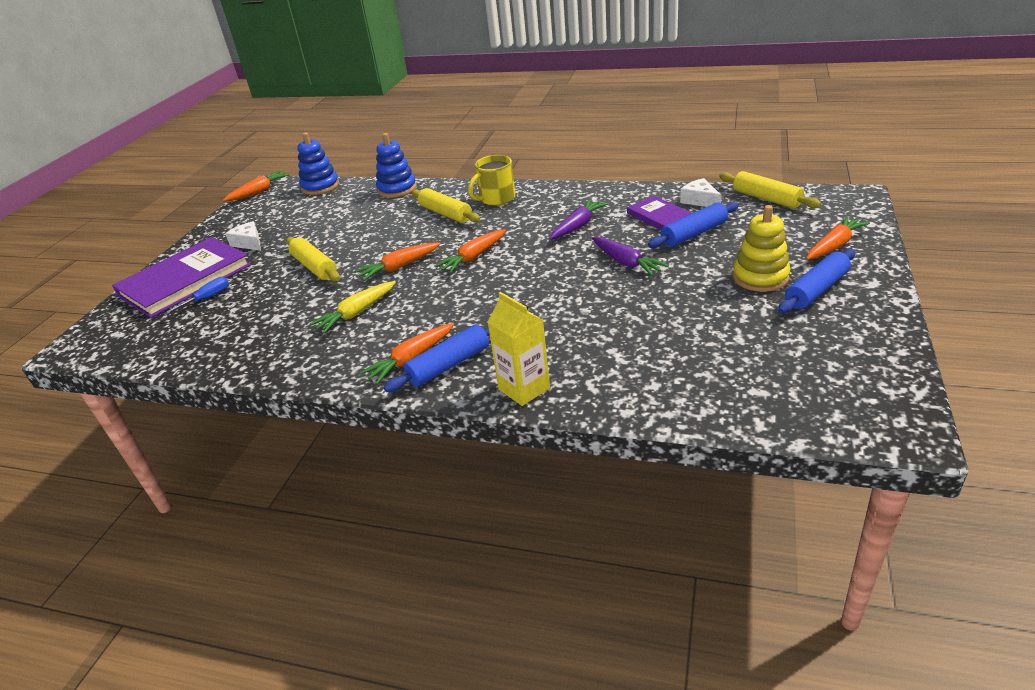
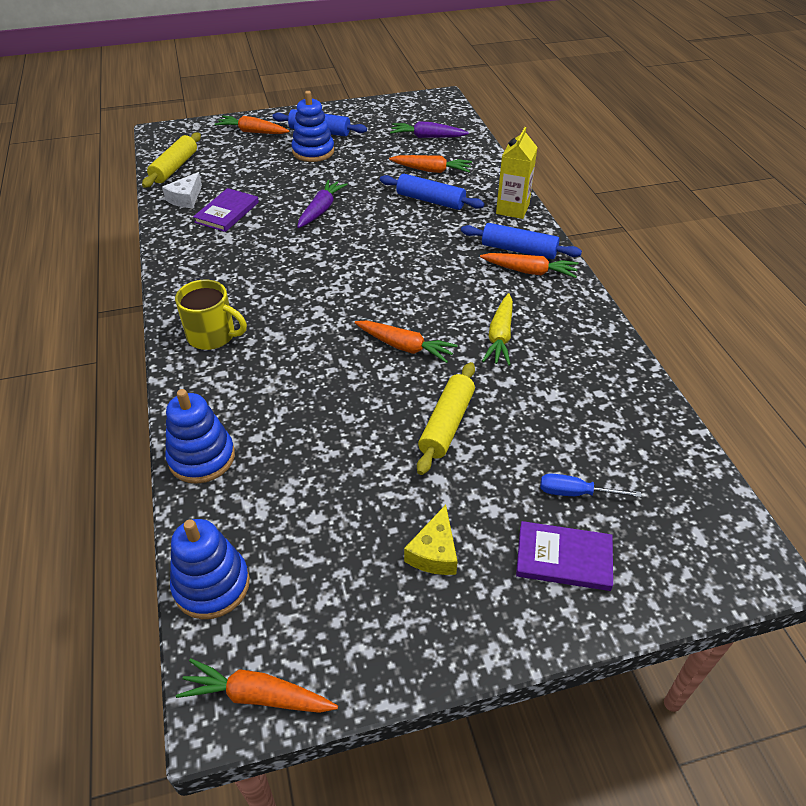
camera: 125 degrees left, 10 degrees up
(185, 280) = (564, 558): purple book -> purple book, size x0.52
(249, 243) = (434, 552): white cheese -> yellow cheese
(356, 313) = (500, 336): yellow carrot -> yellow carrot turned 90 degrees clockwise
(445, 214) = (266, 365): yellow rolling pin -> none
(473, 257) = (357, 300): orange carrot -> orange carrot (432, 170)
(578, 225) = (262, 254): purple carrot -> purple carrot (427, 137)
(694, 234) = (255, 189): blue rolling pin -> blue rolling pin (430, 200)
(760, 277) = (313, 151): yellow stacking toy -> blue stacking toy

